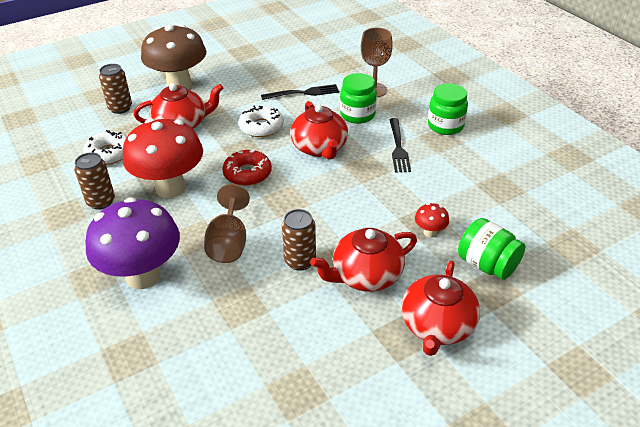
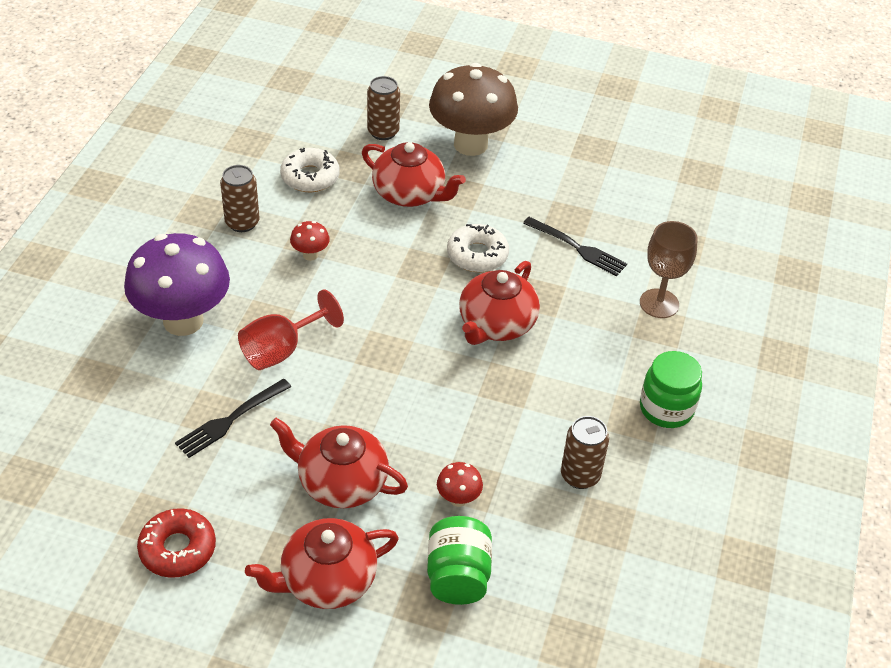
camera: 45 degrees right, 5 degrees up
(170, 188) = (310, 255): red mushroom -> red mushroom, size x0.41
(229, 243) = (281, 350): brown goblet -> red goblet
(247, 173) = (392, 295): red donut -> red donut (178, 549)
(300, 261) = (310, 419): brown can -> brown can (580, 476)
(357, 115) = (592, 318): green jar -> none
(398, 147) = (574, 389): black fork -> black fork (231, 419)

